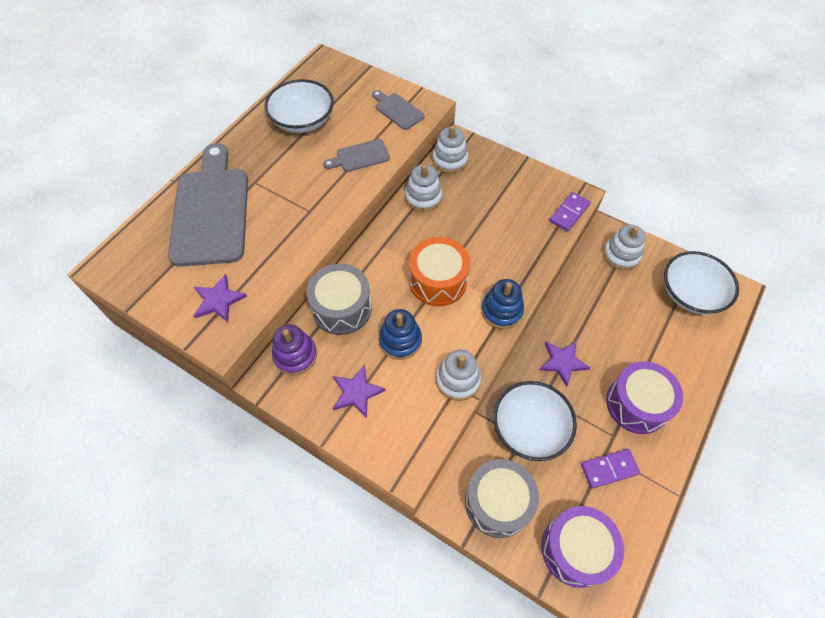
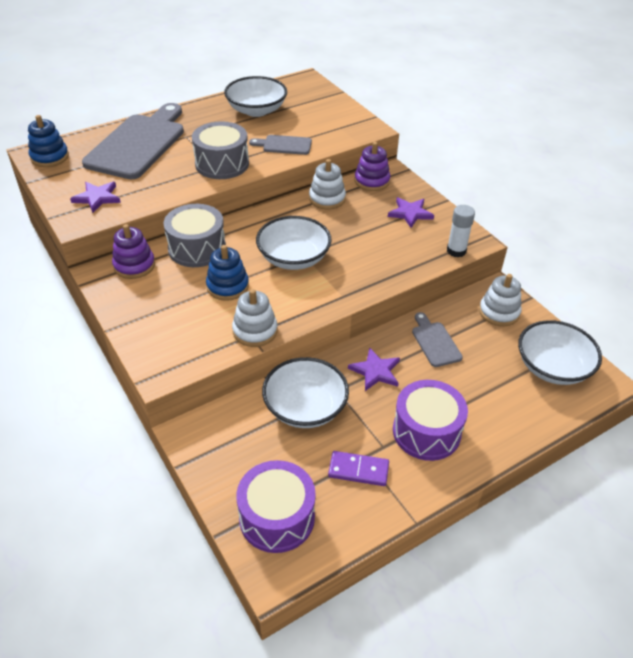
camera: 25 degrees right, 15 degrees down
(356, 392) = (162, 307): purple star -> purple star (410, 213)
(397, 110) = (341, 125): grey cutting board -> grey cutting board (435, 342)
(438, 281) = (293, 258): orange drum -> white bowl
(450, 160) = (372, 181): white stacking toy -> purple stacking toy
(498, 502) = (232, 450): grey drum -> grey drum (222, 164)
(501, 311) = (334, 298): blue stacking toy -> blue stacking toy (50, 157)
(569, 213) = (456, 251): purple domino -> white glue stick

